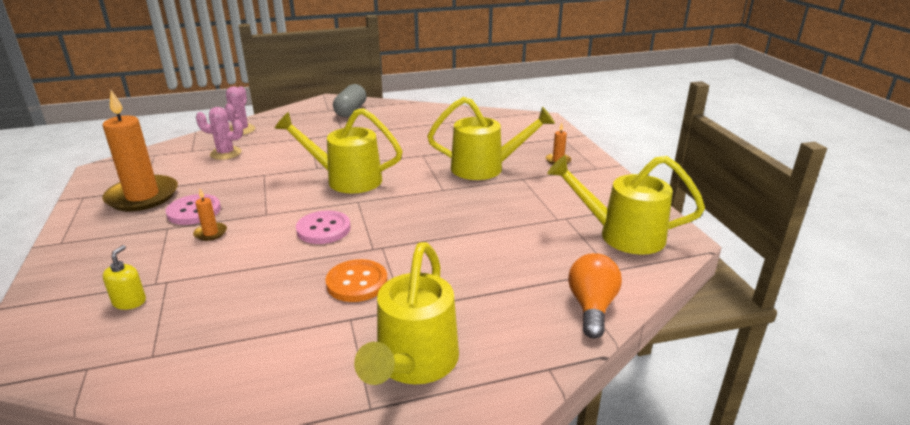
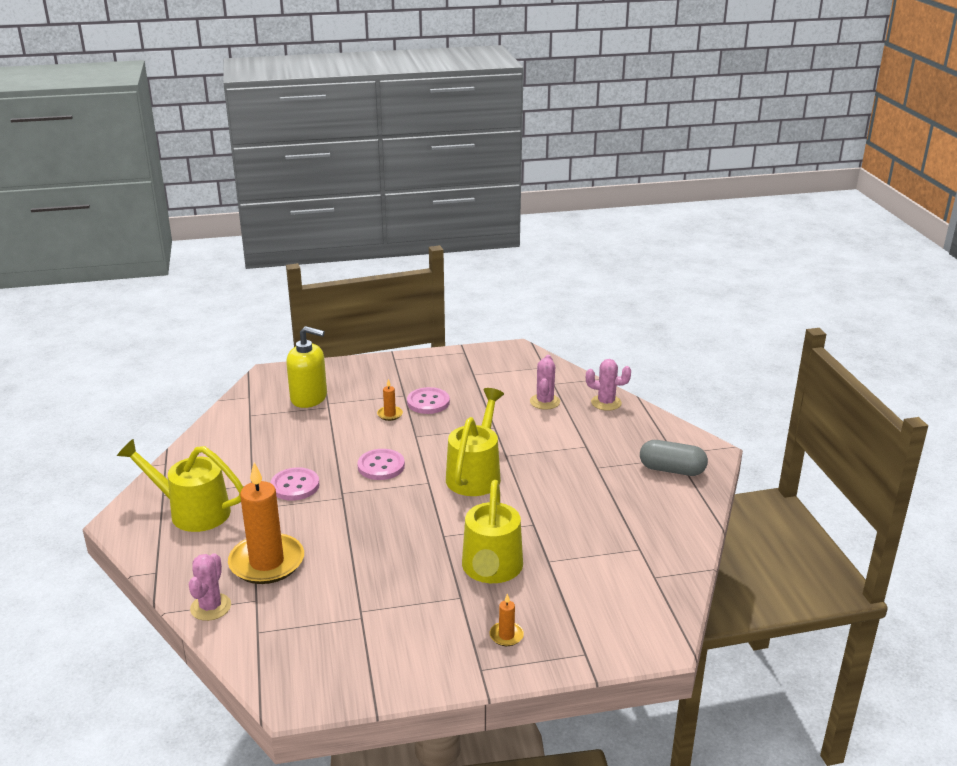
camera: 95 degrees right, 0 degrees up
(129, 302) = (309, 398): yellow soap dispenser -> yellow soap dispenser, size x2.01
(142, 196) = (459, 376): orange candle -> orange candle (267, 562)
(357, 282) = (295, 486): orange button -> pink button
(592, 307) = (210, 607): orange light bulb -> pink cactus
(621, 235) = (315, 653): yellow watering can -> none

